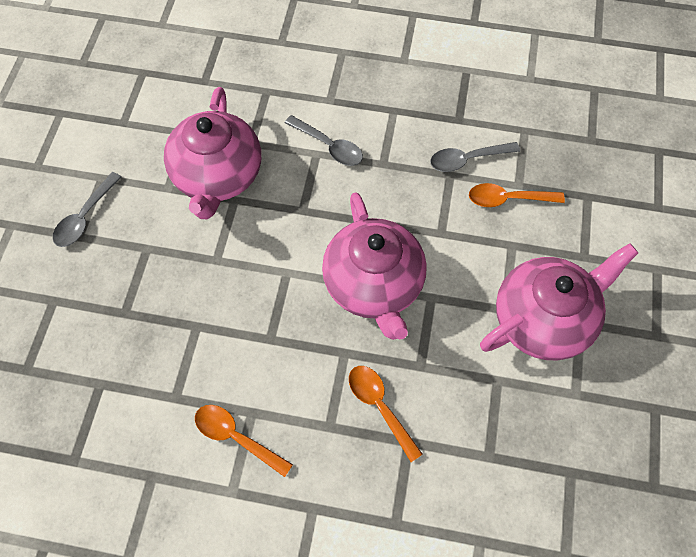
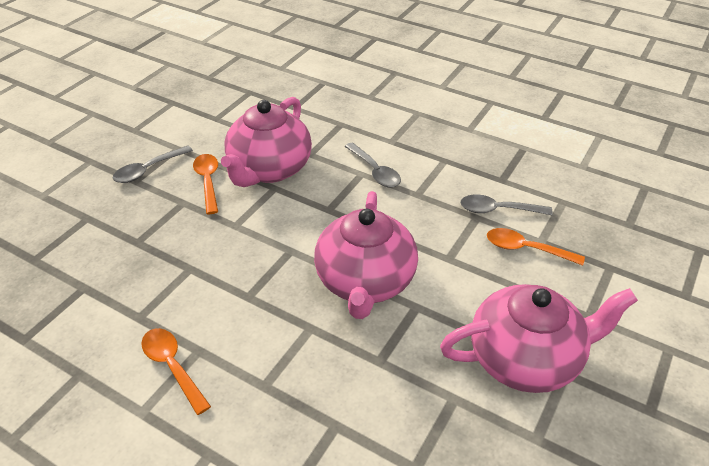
camera: 20 degrees right, 20 degrees down
(380, 407) = (322, 384): orange spoon -> orange spoon (208, 182)

